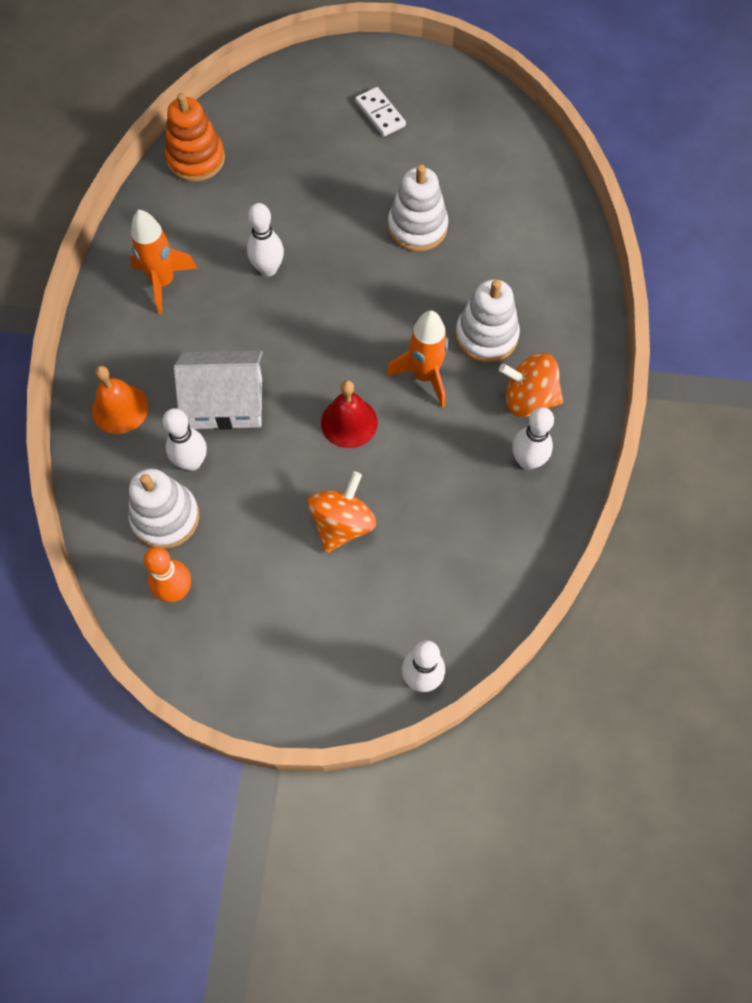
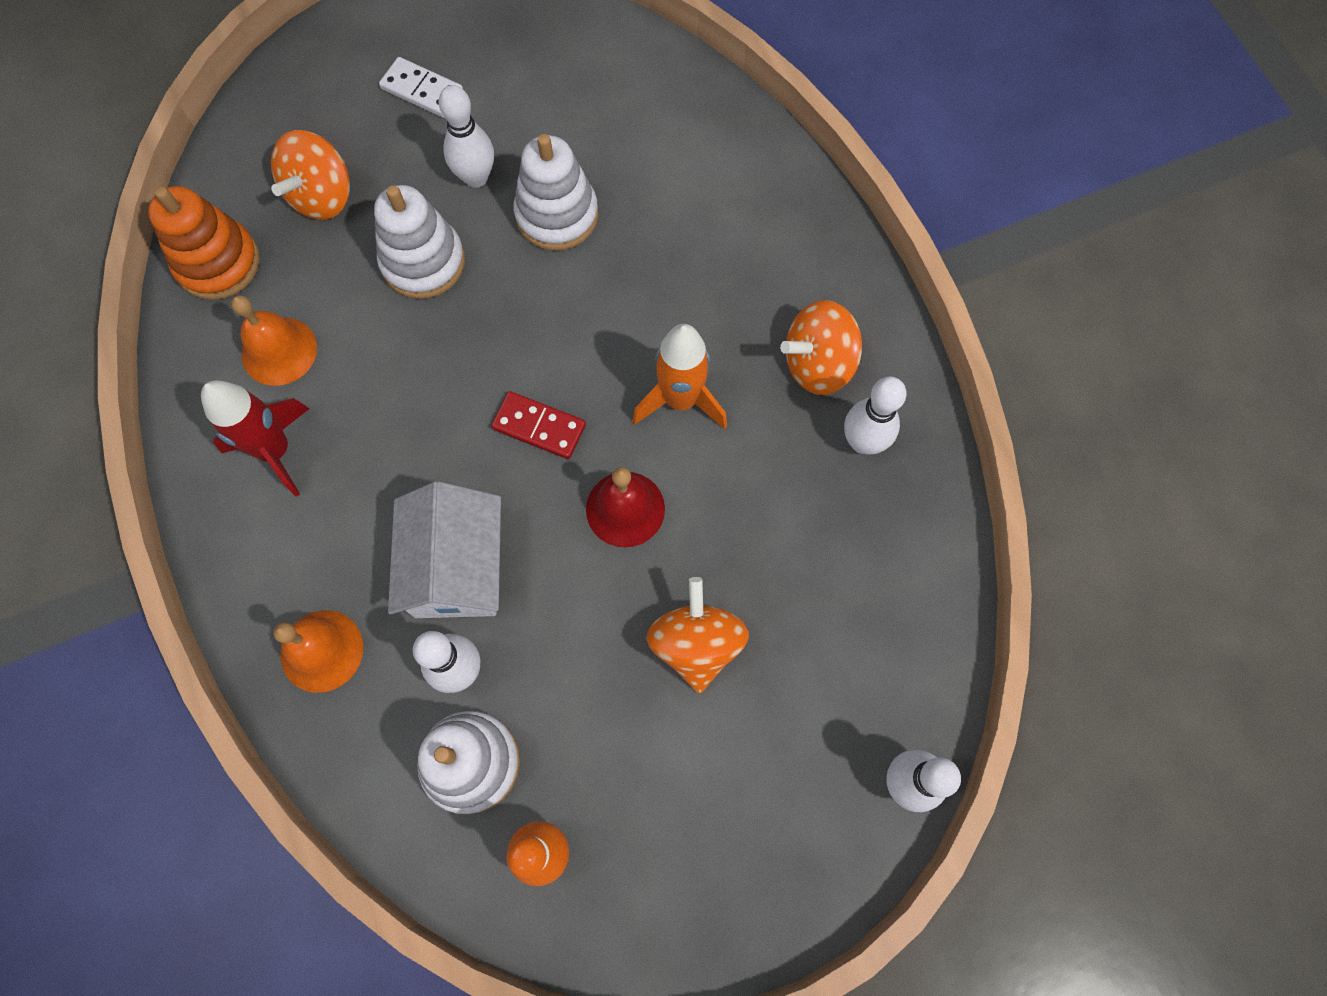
camera: 30 degrees left, 5 degrees up
(163, 282) = (275, 450): orange rocket -> red rocket
(200, 226) = (279, 351): none -> orange bell
(226, 403) = (457, 567): white house -> white house turned 60 degrees counterclockwise
(268, 269) = (403, 362): white bowling pin -> white bowling pin (476, 177)
(280, 149) = (322, 196): none -> orange spinning top
(327, 347) = (539, 426): none -> red domino
(486, 336) = (722, 311): white stacking toy -> white stacking toy (423, 262)

